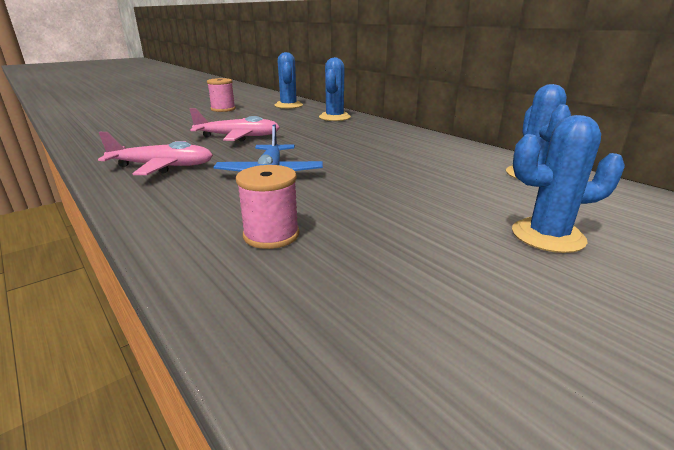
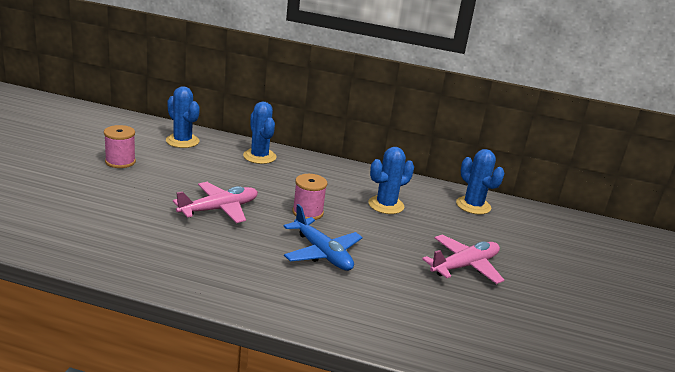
camera: 40 degrees left, 0 degrees up
(163, 166) = (223, 268): pink plane -> pink plane (464, 266)
(271, 235) = (402, 306): pink spool -> pink spool (307, 212)
(547, 236) = (523, 259): blue cactus -> blue cactus (386, 205)

